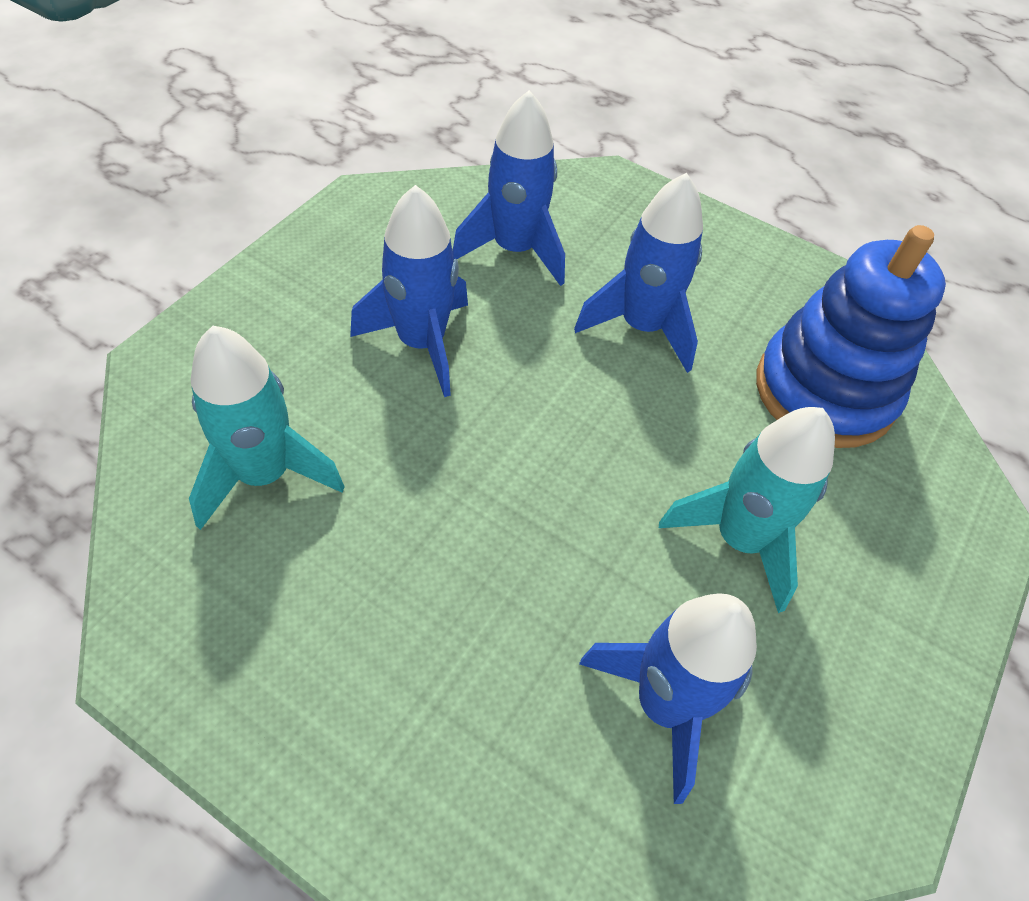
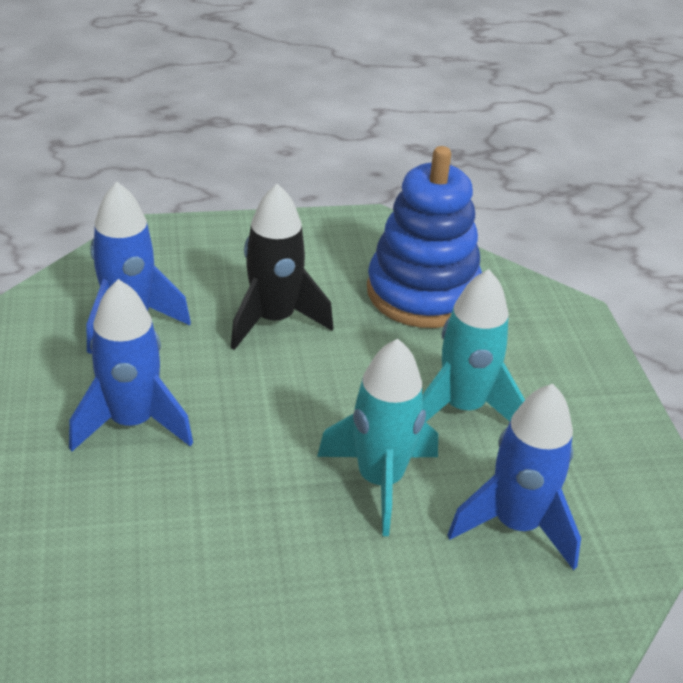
camera: 40 degrees left, 15 degrees down
(264, 474) = (116, 582): turquoise rocket -> turquoise rocket (380, 480)
(641, 327) = (274, 320): blue rocket -> black rocket

